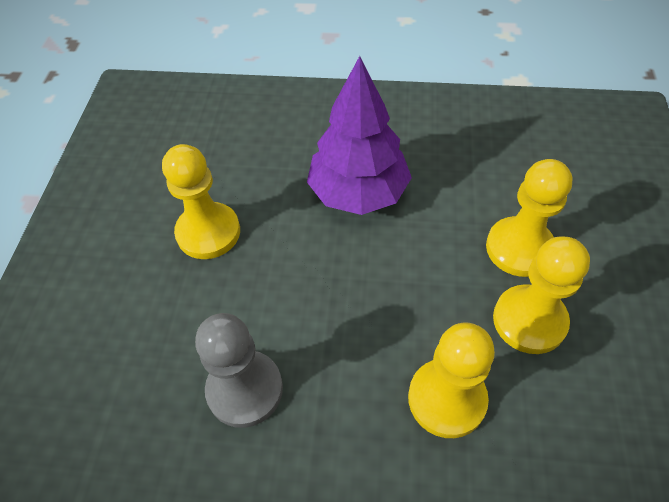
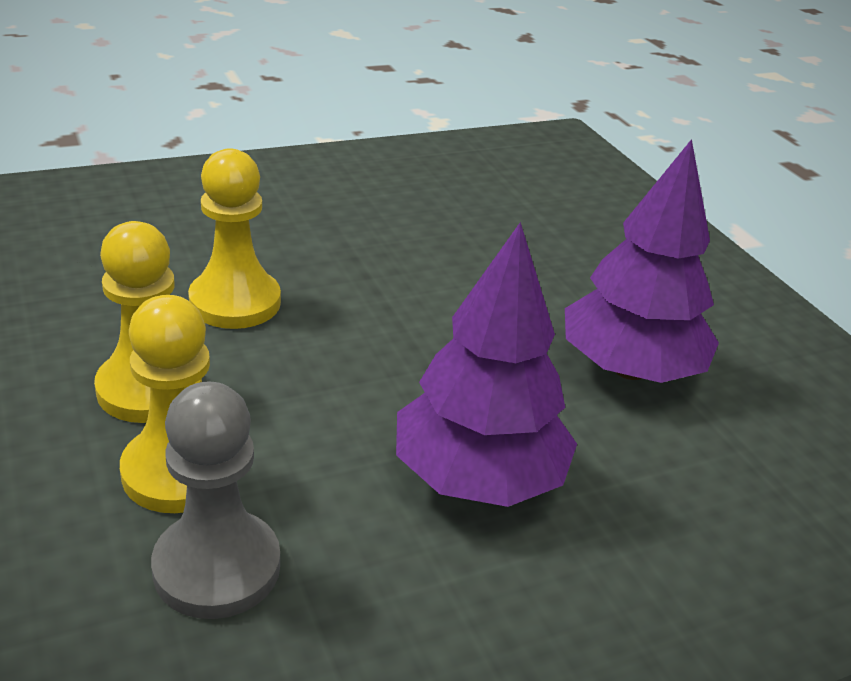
camera: 145 degrees right, 20 degrees down
(208, 232) = (629, 369): yellow pawn -> purple tree
(245, 389) = (446, 264): grey pawn -> grey pawn (217, 567)

